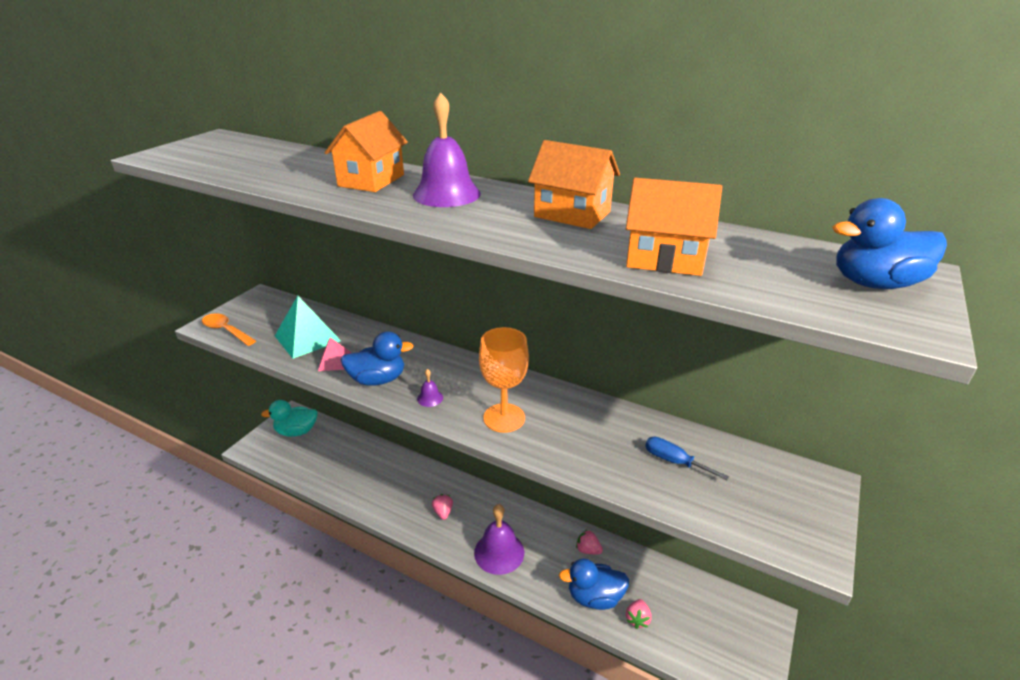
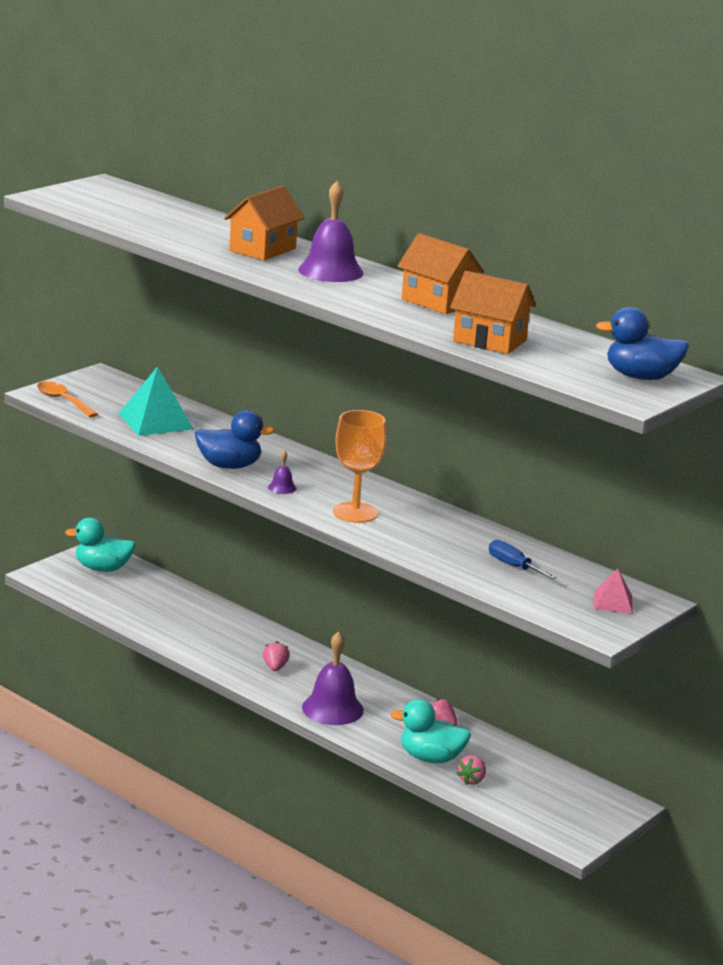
camera: 10 degrees right, 10 degrees down
(334, 361) = (184, 444): pink pyramid -> pink pyramid (613, 602)
(594, 597) = (430, 758): blue duck -> turquoise duck

